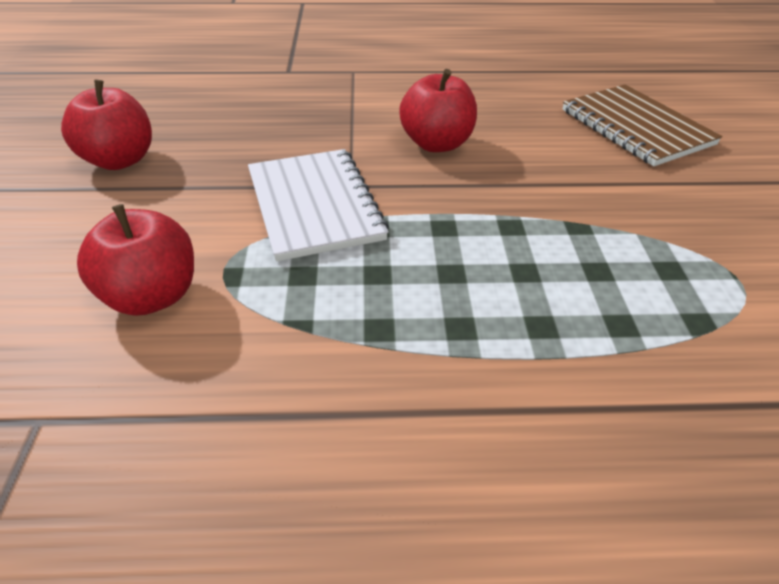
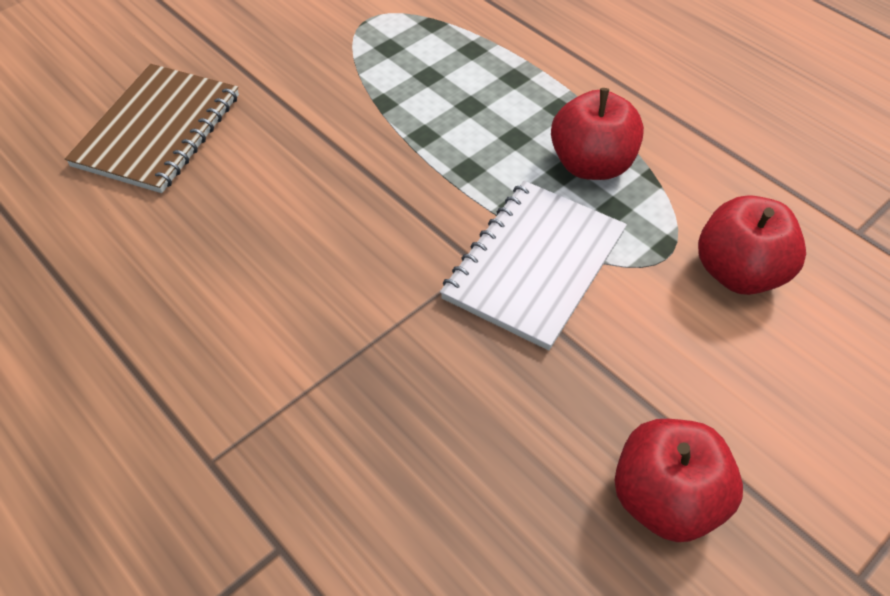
camera: 130 degrees left, 10 degrees up
(436, 144) = (336, 250): red apple -> red apple (591, 164)

